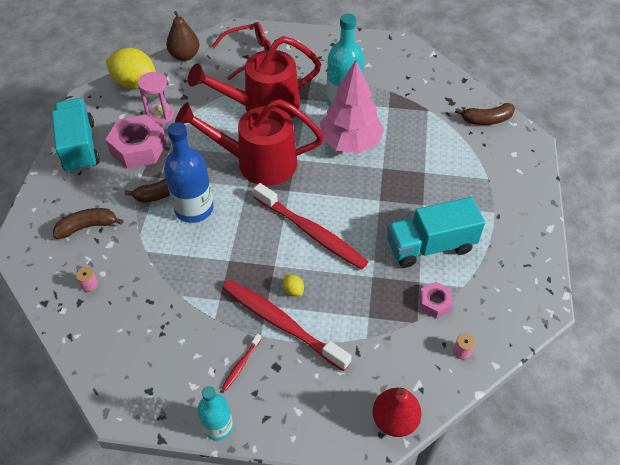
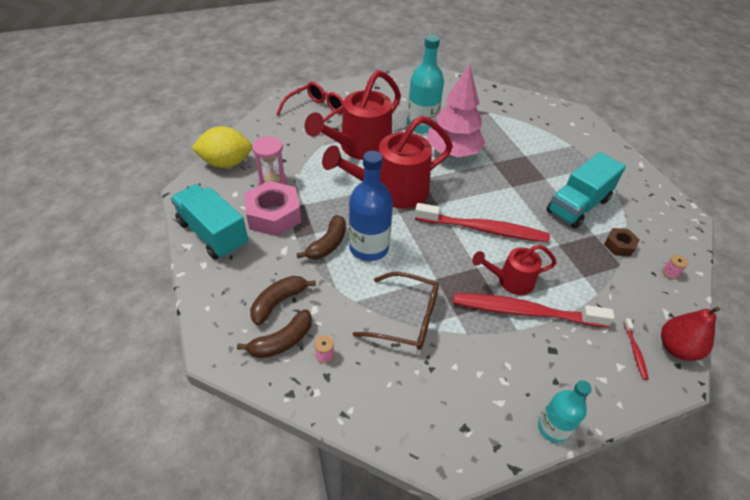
camera: 30 degrees left, 5 degrees down
(175, 283) = (406, 318): none -> brown glasses
(184, 56) = (256, 128): brown pear -> none
(241, 364) = (523, 362): red toothbrush -> red toothbrush (635, 351)
(293, 290) = (510, 281): yellow lemon -> red watering can
(434, 302) = (619, 245): pink nut -> brown nut
(486, 120) = (534, 107): brown banana -> brown banana (282, 341)

